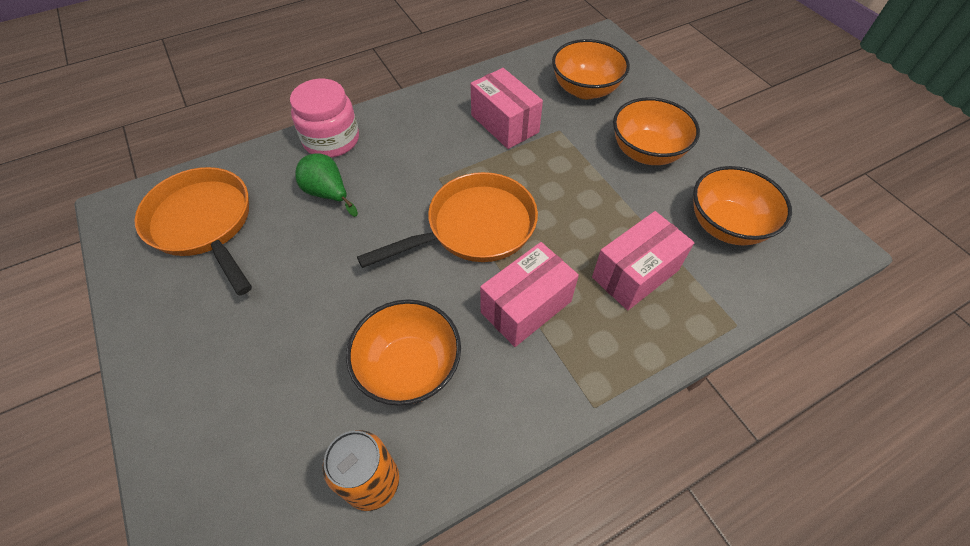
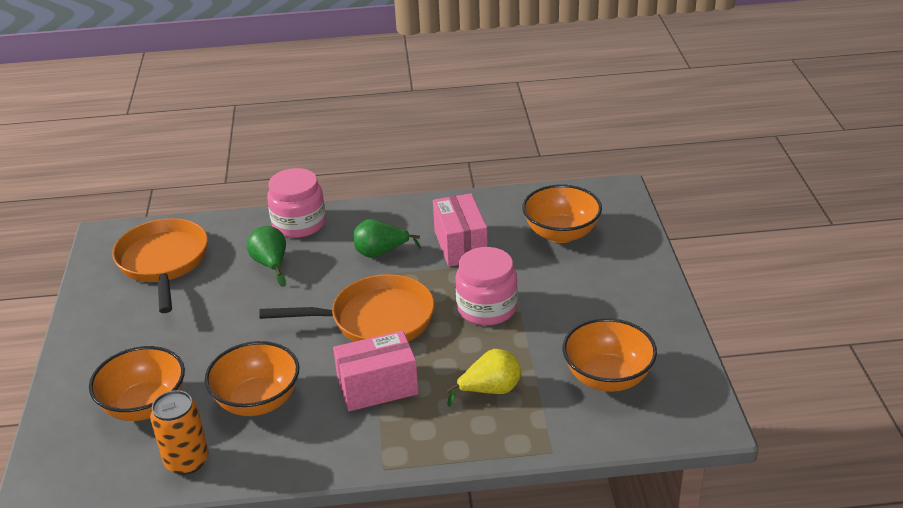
camera: 25 degrees right, 20 degrees down
(434, 151) = (381, 253): none -> green pear
(572, 183) = (487, 308): none -> pink jar
(635, 274) = (490, 390): pink box -> yellow pear
(646, 152) = (579, 300): orange bowl -> orange bowl (145, 406)

